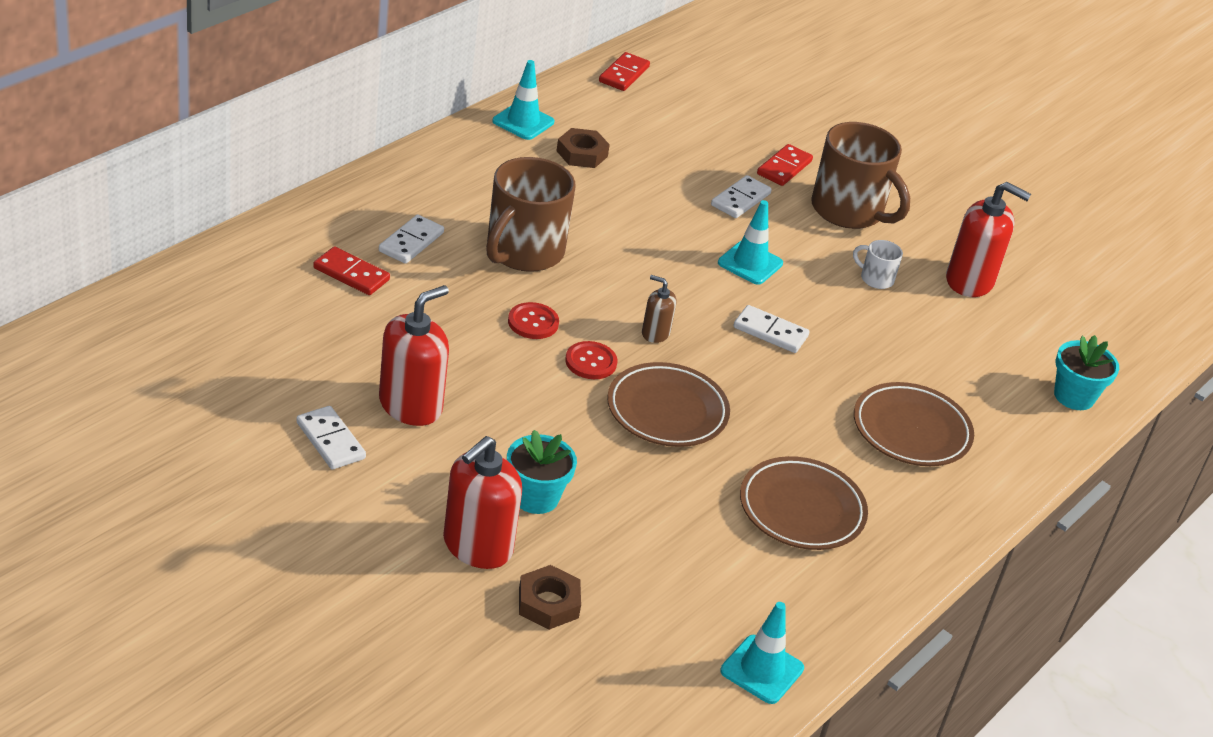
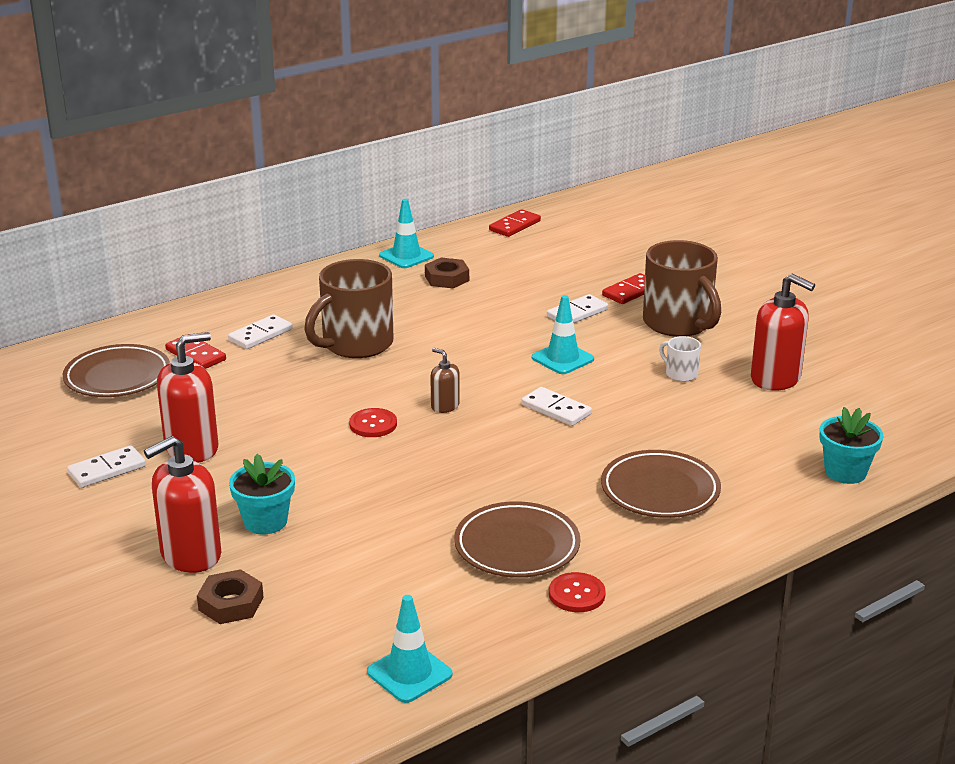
camera: 20 degrees right, 10 degrees down
(330, 440) = (107, 470): white domino -> white domino turned 75 degrees clockwise
(533, 322) = (336, 394): red button -> red button (576, 594)
(667, 411) = (425, 463): brown plate -> brown plate (117, 377)

